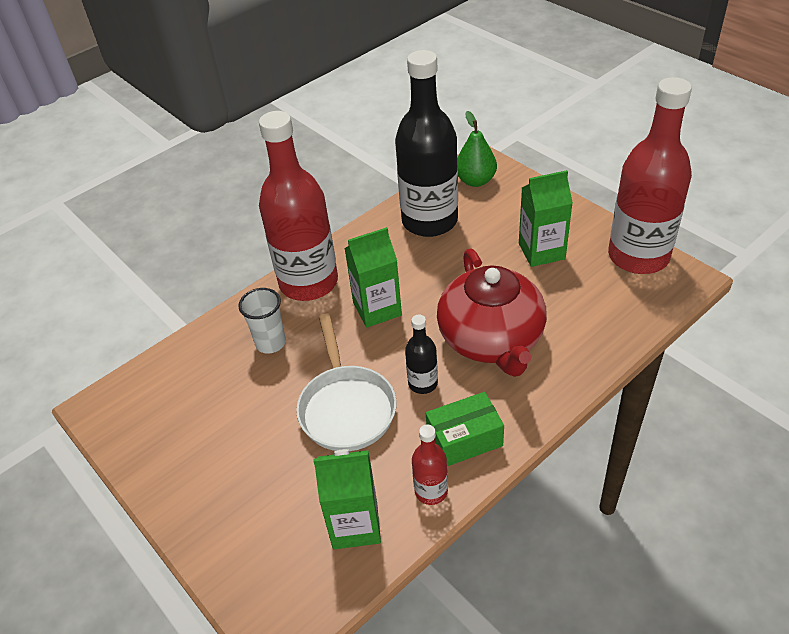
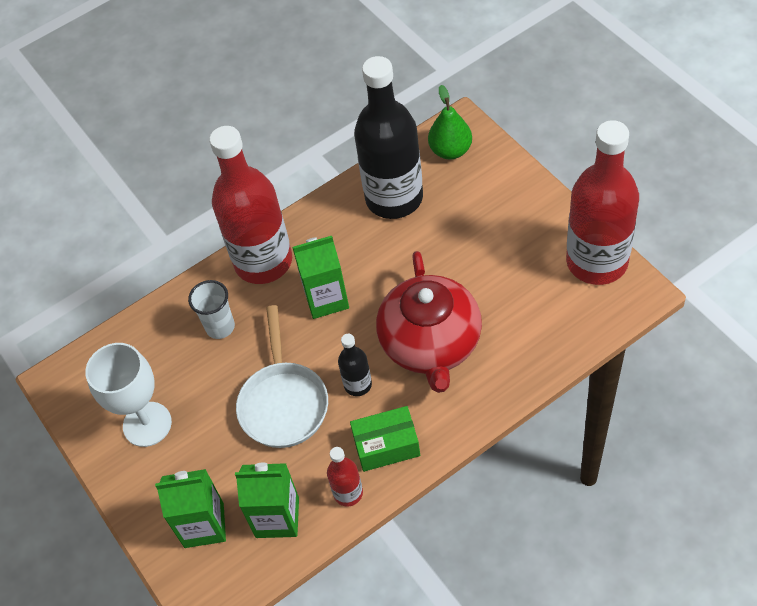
camera: 10 degrees right, 10 degrees up
(199, 442) = (147, 424): none -> white goblet
(541, 251) = (500, 246): green carton -> green carton (204, 525)

